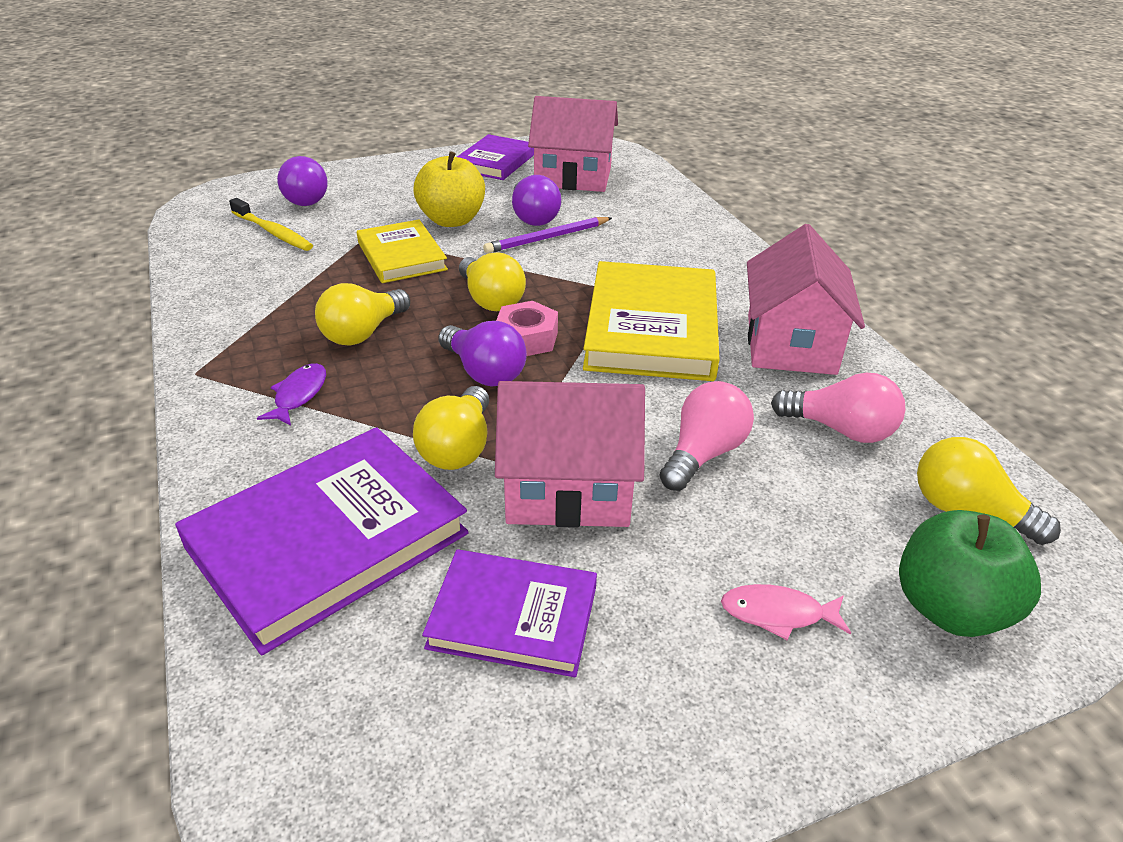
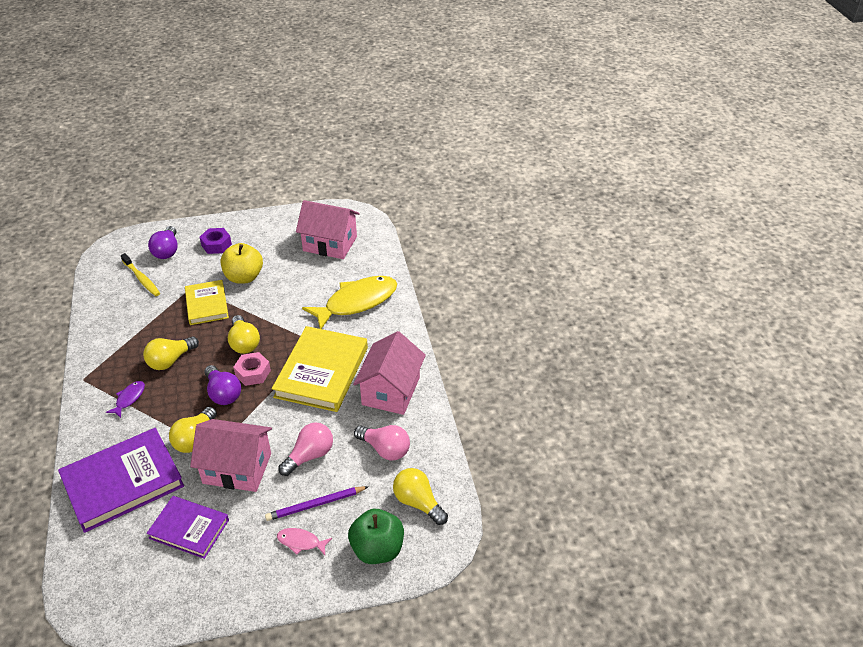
camera: 10 degrees right, 5 degrees up
(389, 187) = (216, 245): none -> purple nut
(495, 162) = (288, 225): purple book -> none
(533, 217) = (292, 278): purple light bulb -> none
(547, 238) = (293, 297): purple pencil -> purple pencil (315, 505)
(657, 238) = (356, 302): none -> yellow fish

